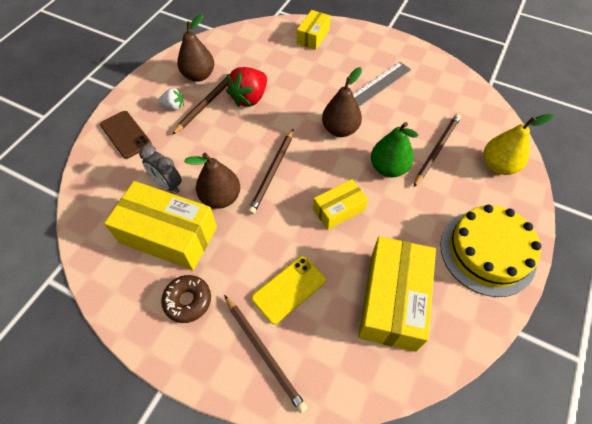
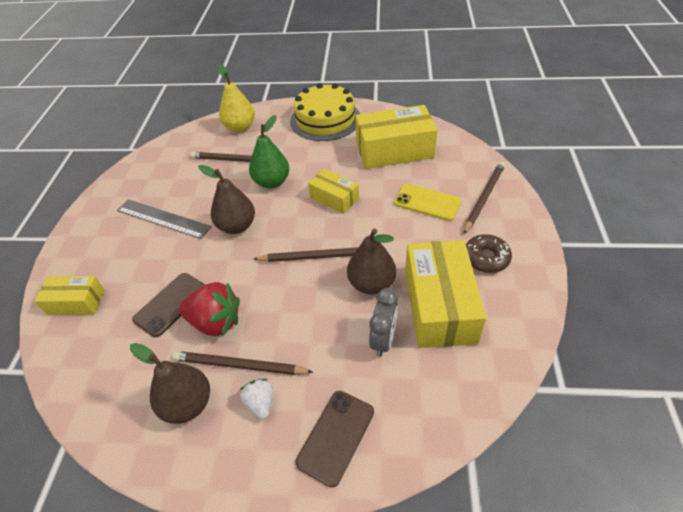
camera: 110 degrees left, 10 degrees down
(280, 79) = (171, 304): none -> brown phone

